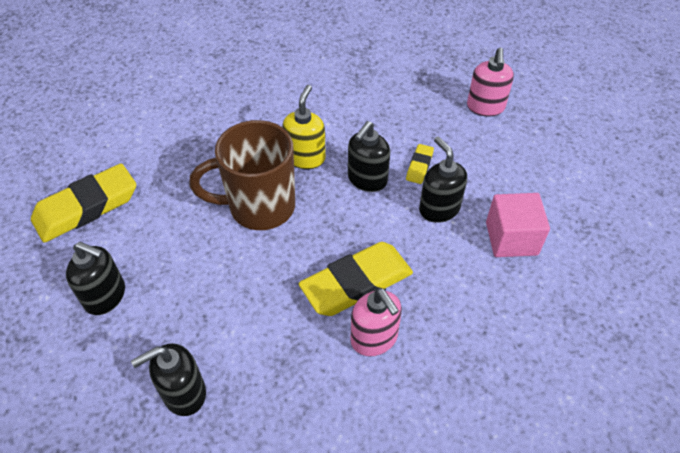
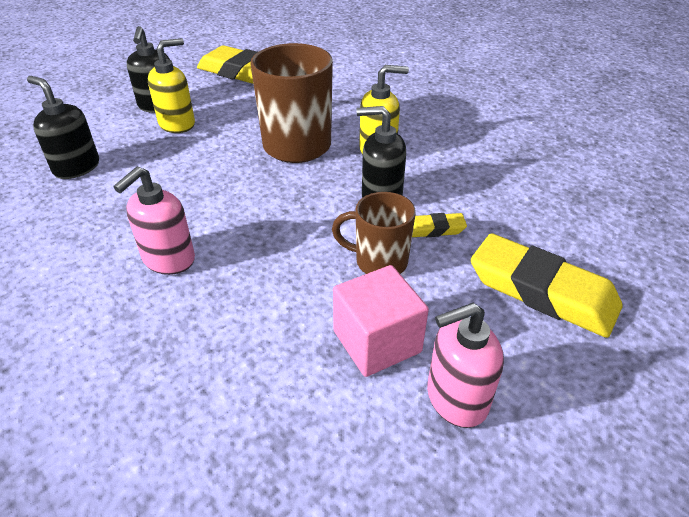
camera: 65 degrees right, 10 degrees down
(157, 287) = (177, 124): none -> yellow soap dispenser
(356, 283) = (235, 228): yellow eraser -> yellow eraser (542, 291)
(439, 209) = (379, 262): black soap dispenser -> brown mug
(485, 107) = (593, 260): pink soap dispenser -> pink soap dispenser (456, 399)

